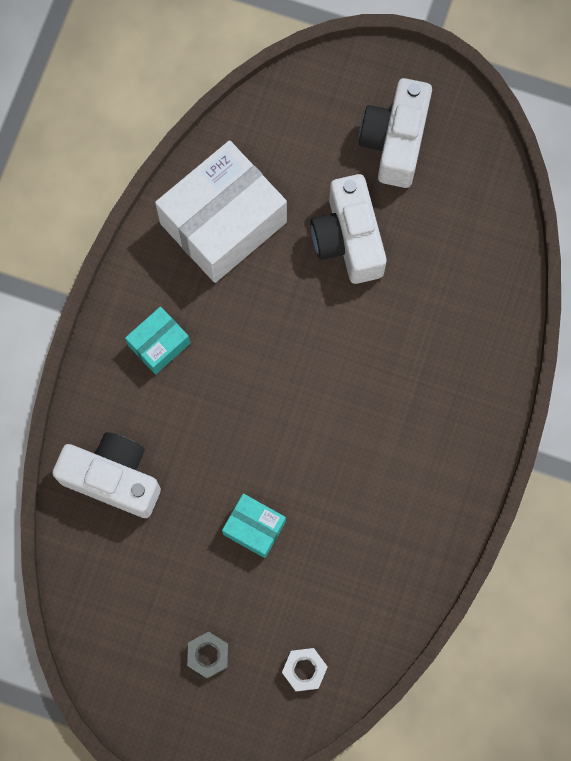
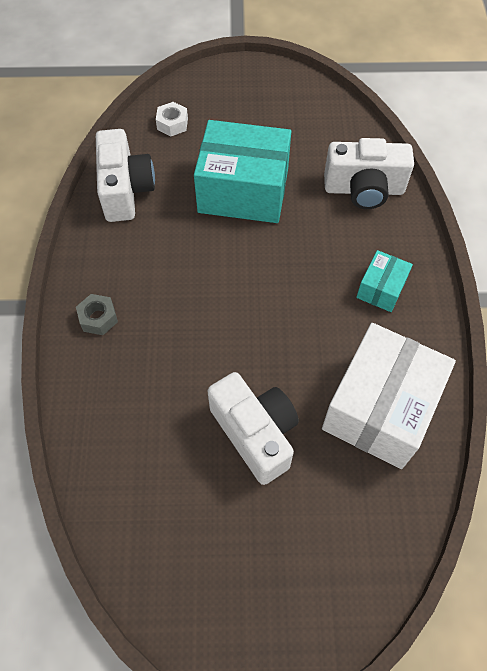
camera: 160 degrees right, 15 degrees down
(208, 655) = (242, 113): grey nut -> grey nut (98, 318)
(254, 528) = (243, 190): turquoise box -> turquoise box, size x2.07
(395, 142) = (245, 556): white camera -> white camera (126, 190)

